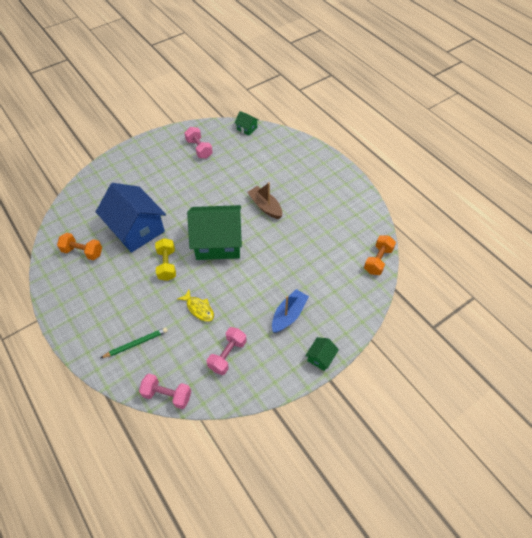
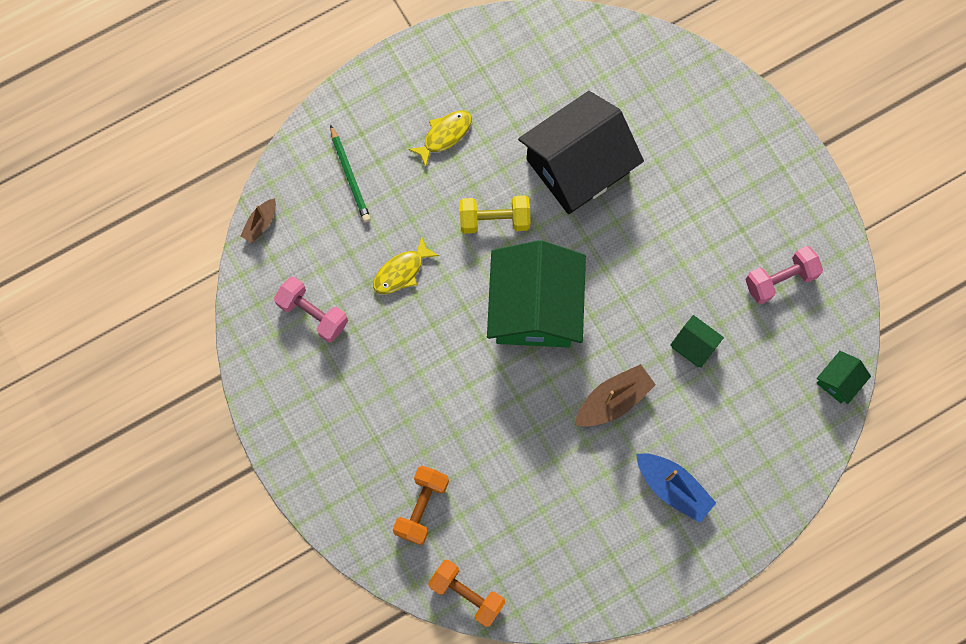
camera: 95 degrees right, 20 degrees up
(83, 252) = (535, 80): orange dumbbell -> orange dumbbell (421, 507)
(113, 294) = (444, 135): none -> yellow fish
(136, 229) = (577, 166): blue house -> black house
(167, 395) = (260, 223): pink dumbbell -> brown boat
(289, 315) = (373, 417): blue boat -> blue boat (673, 488)
(320, 357) = (290, 458): green house -> green house (694, 345)

